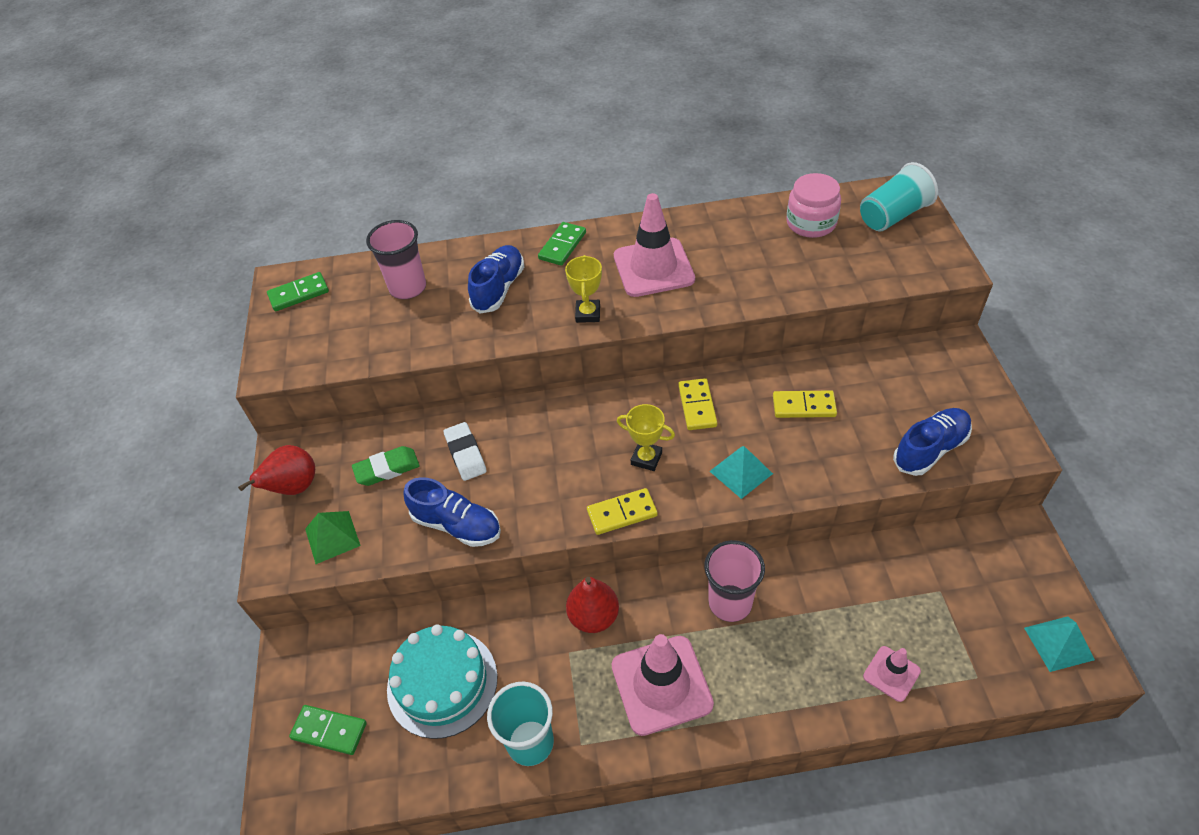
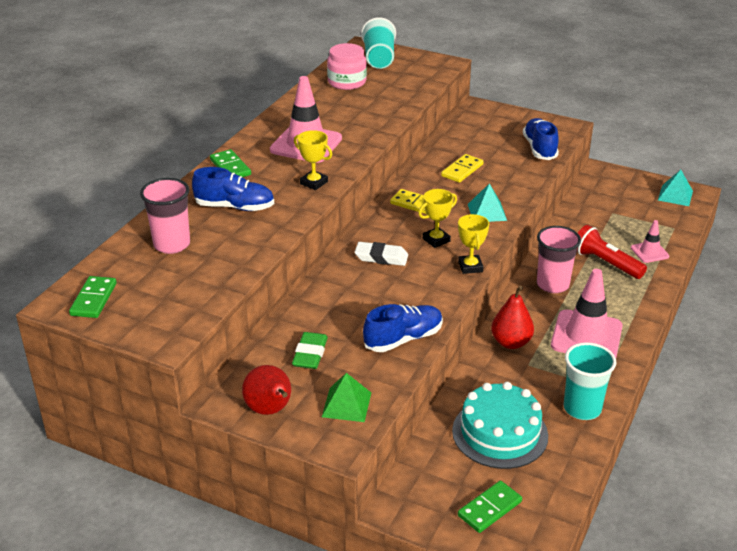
camera: 60 degrees left, 15 degrees down
(465, 454) = (341, 312): white eraser -> white eraser (381, 257)
(499, 288) = (235, 207): blue shoe -> blue shoe turned 135 degrees clockwise
(622, 513) = (470, 267): yellow domino -> yellow trophy
(822, 636) = (605, 263): none -> red flashlight

